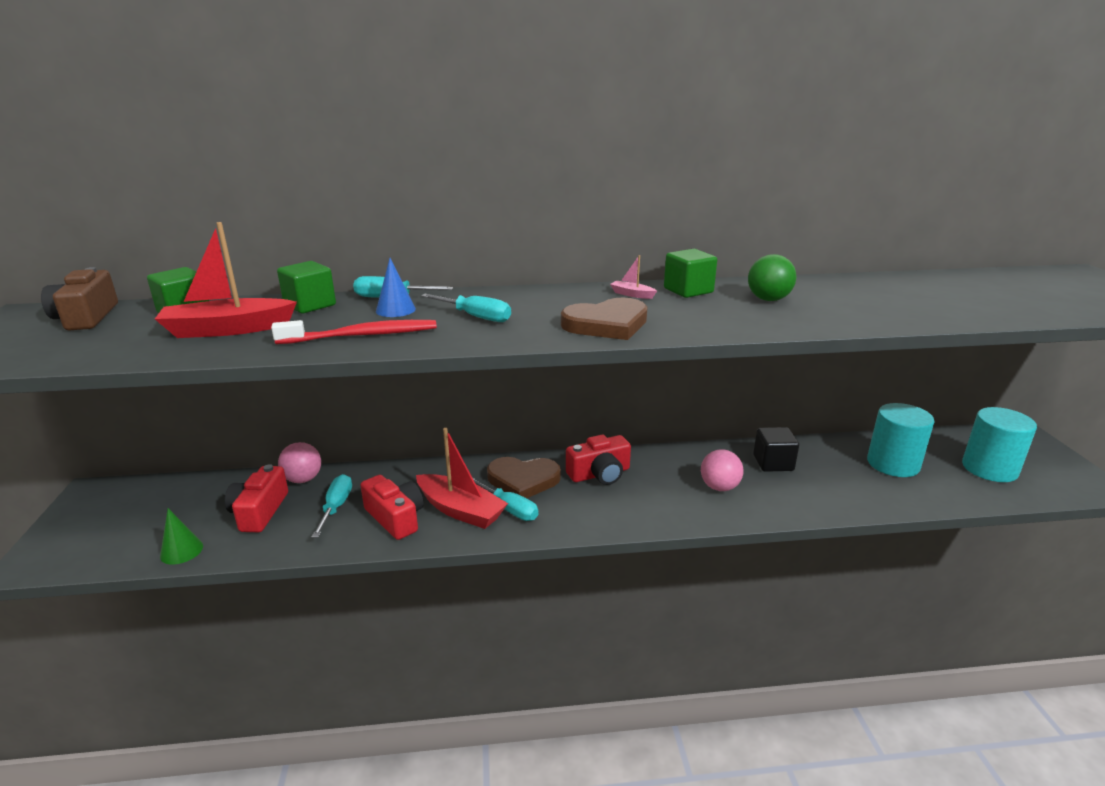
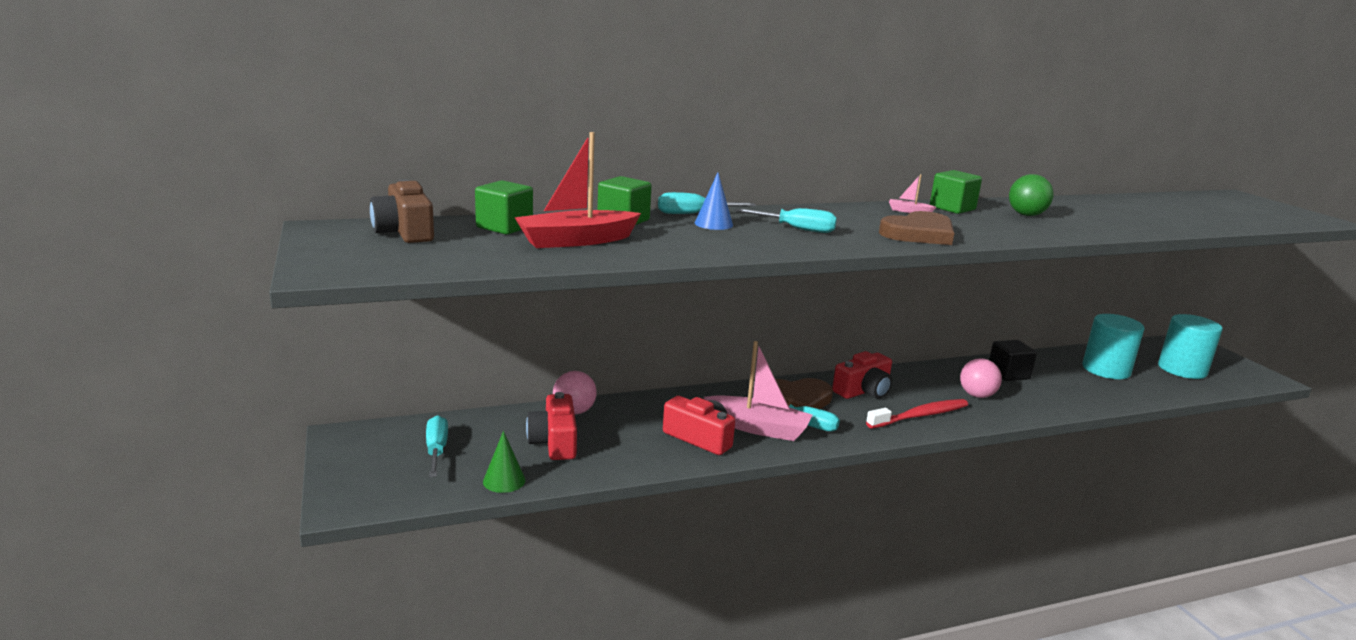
camera: 15 degrees left, 5 degrees down
(336, 507) = (632, 433): turquoise screwdriver -> turquoise screwdriver (436, 450)
(362, 335) = (715, 244): red toothbrush -> red toothbrush (920, 416)
(460, 510) = (758, 428): red boat -> pink boat

